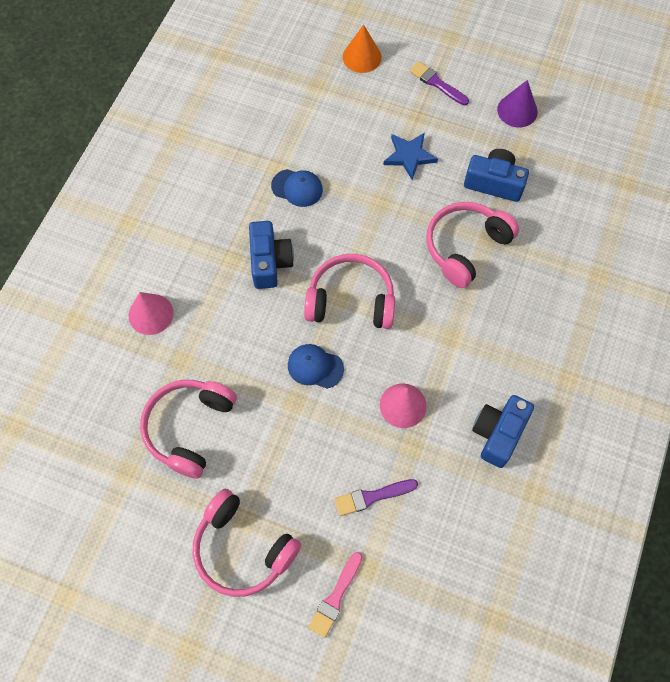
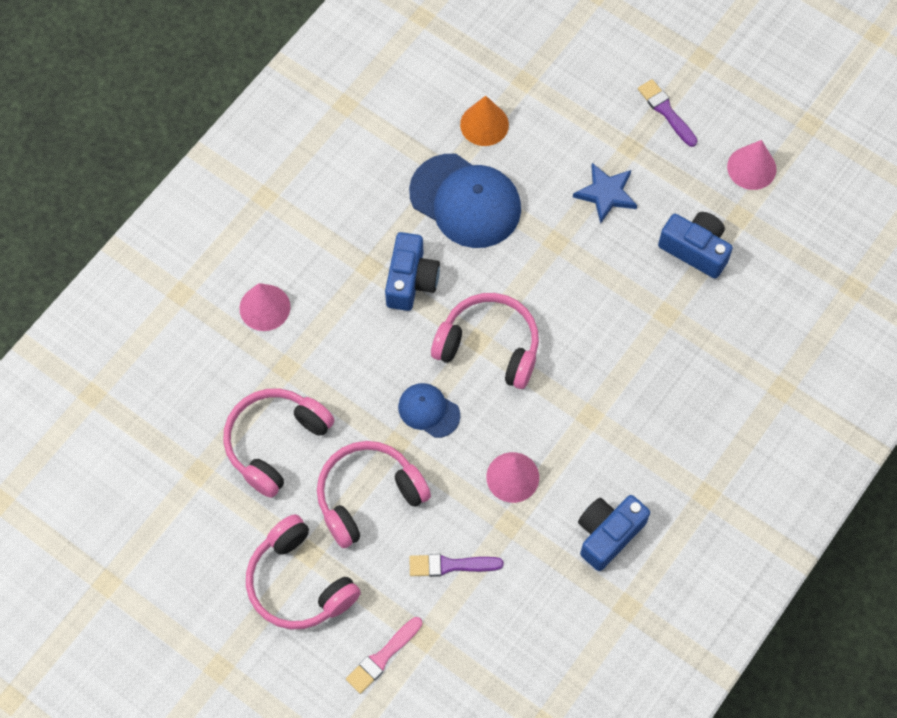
camera: 15 degrees right, 0 degrees up
(297, 188) = (465, 201): blue cap -> blue cap, size x1.90
(362, 57) = (586, 57): orange cone -> orange cone (484, 124)
(465, 247) = (637, 317): pink headphones -> pink headphones (368, 496)
(517, 110) = (751, 168): purple cone -> pink cone

